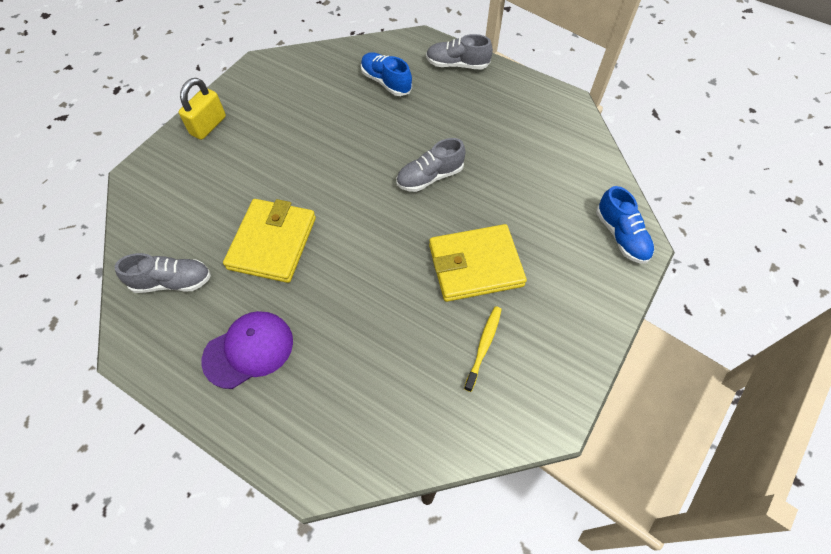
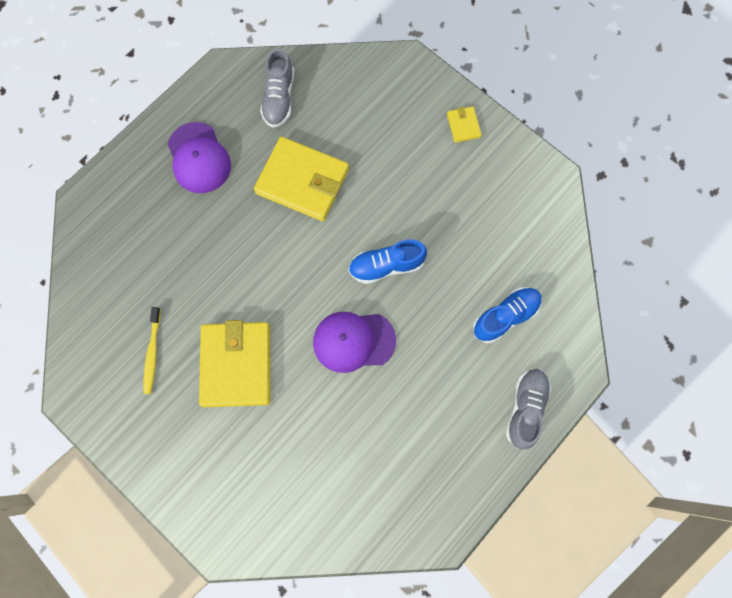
camera: 100 degrees right, 15 degrees up
(208, 125) = (463, 125): yellow padlock -> yellow wallet
(430, 177) = (353, 341): grey shoe -> purple cap
(484, 346) = (152, 353): yellow toothbrush -> yellow toothbrush turned 60 degrees clockwise
(621, 236) = (237, 528): blue shoe -> blue shoe (386, 266)

